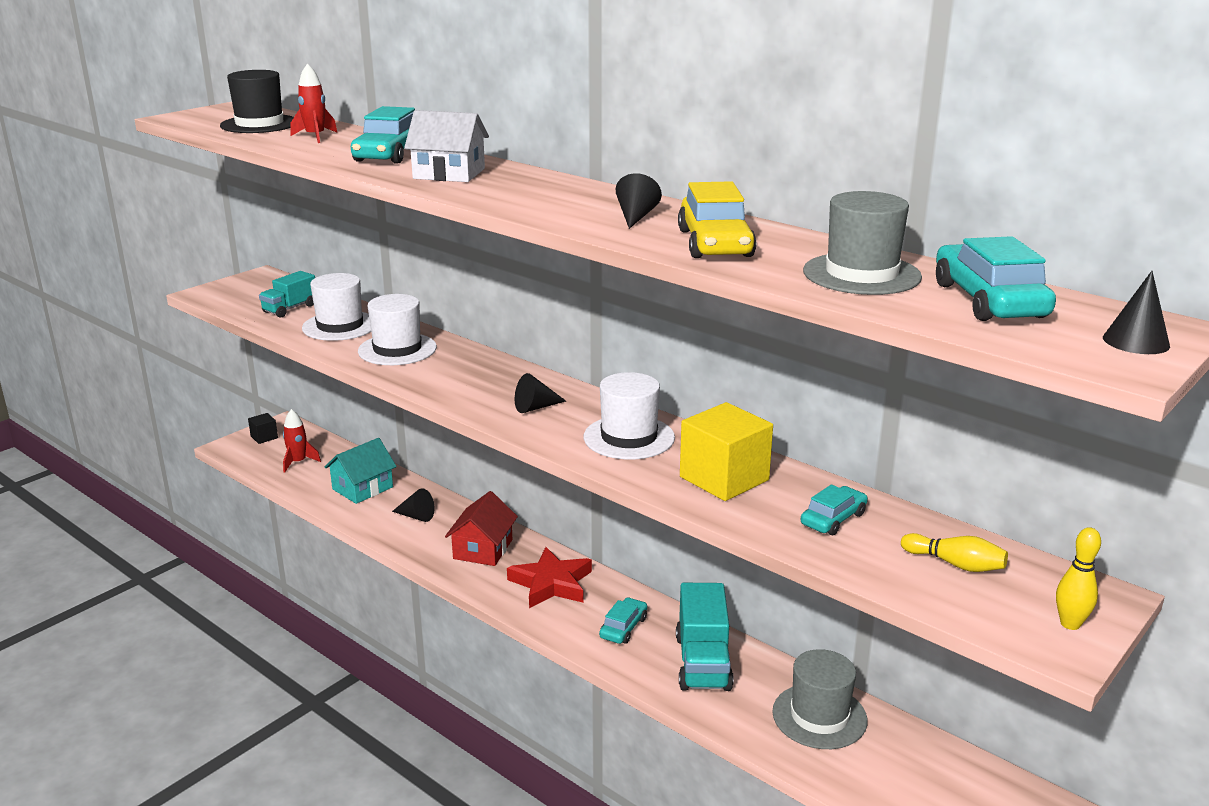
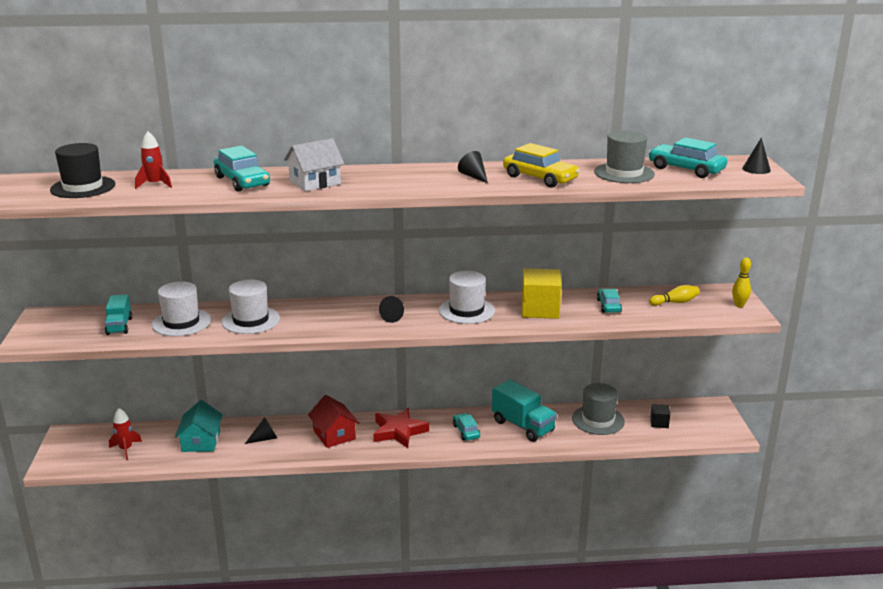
camera: 45 degrees left, 0 degrees up
(264, 437) = (67, 447): black cube -> black cube (659, 423)

